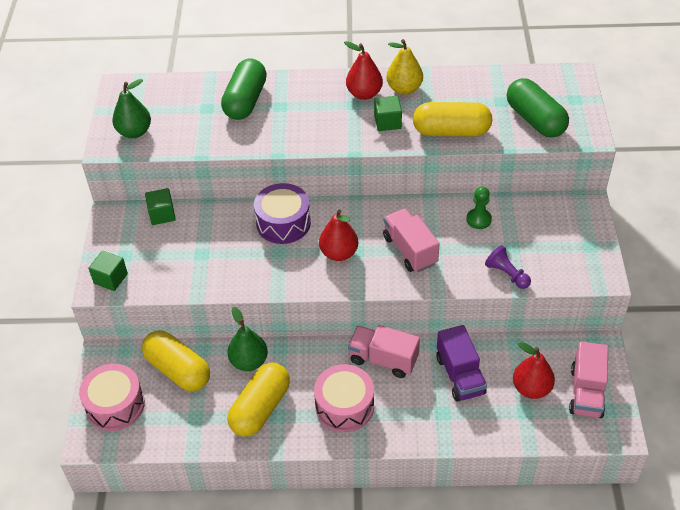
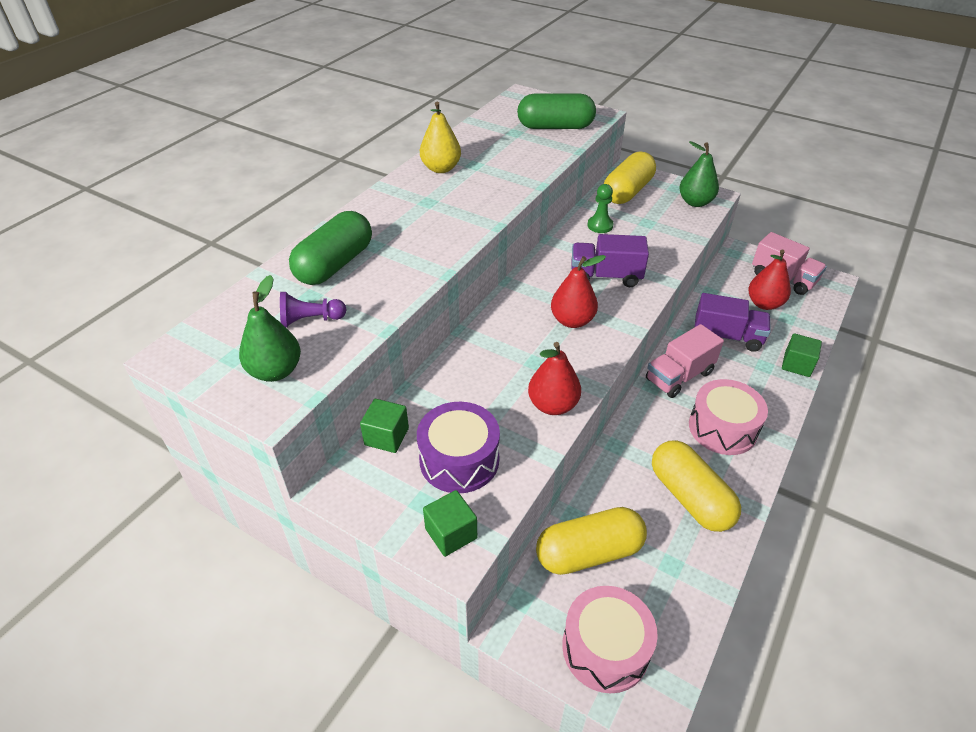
camera: 60 degrees left, 5 degrees down
(245, 101) = (335, 264): green capsule -> green capsule turned 75 degrees clockwise
(249, 361) = (618, 480): green pear -> green pear (695, 202)
(283, 223) = (495, 342): purple drum -> purple drum (459, 460)
(364, 94) = (420, 191): red pear -> red pear (553, 405)
(387, 122) = (476, 193): green cube -> green cube (797, 365)
(410, 250) = (605, 276): pink truck -> purple truck
(451, 131) = (526, 167): yellow capsule -> yellow capsule (627, 191)
(507, 274) = (676, 237): purple pawn -> purple pawn (310, 320)

